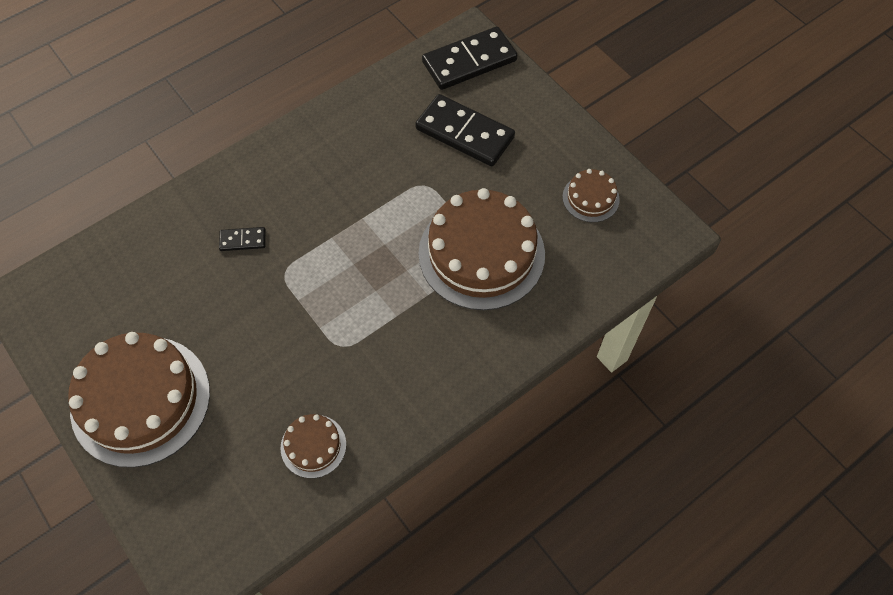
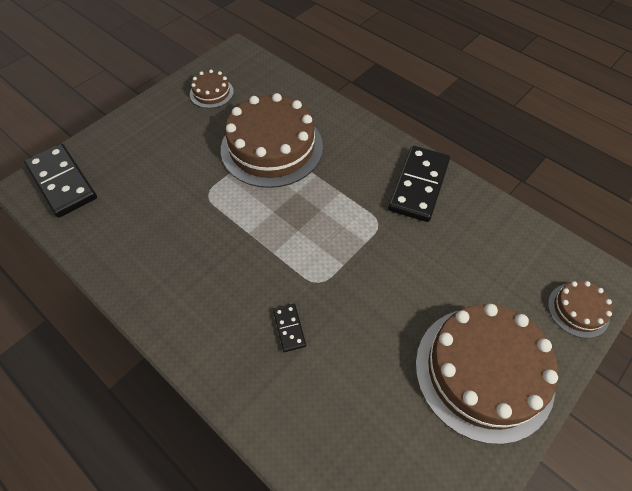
camera: 100 degrees left, 5 degrees down
(313, 446) = (468, 224): brown cake -> brown cake (578, 310)
(464, 133) = (149, 174): black domino -> black domino (419, 185)

